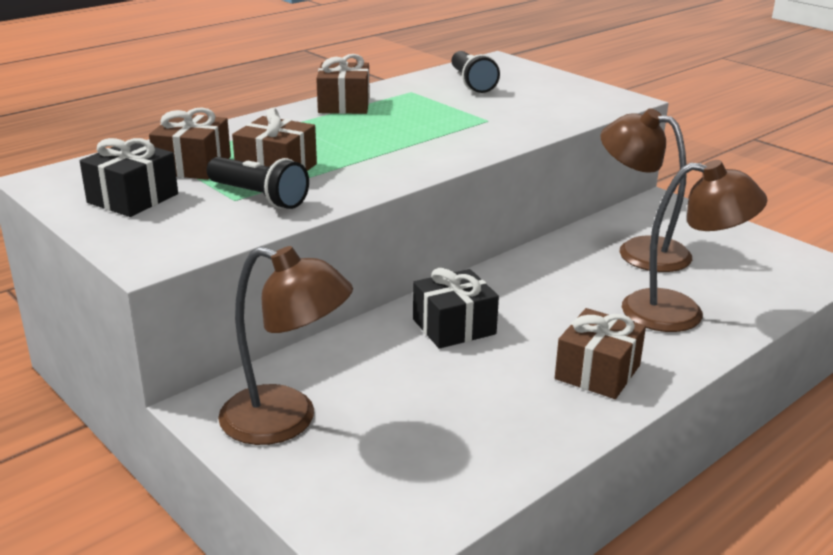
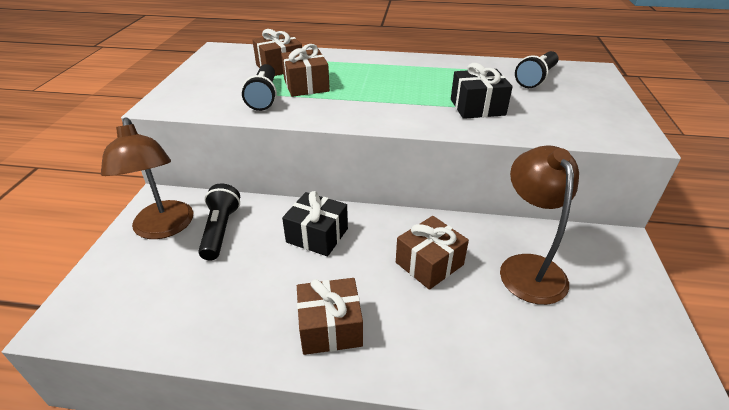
camera: 50 degrees right, 10 degrees up
(133, 198) = (222, 73): black gift -> black gift (477, 107)
(344, 105) = (423, 63): brown gift -> brown gift (429, 263)
(354, 382) = (220, 230): none -> black flashlight
(680, 313) = (465, 334): brown lamp -> none

